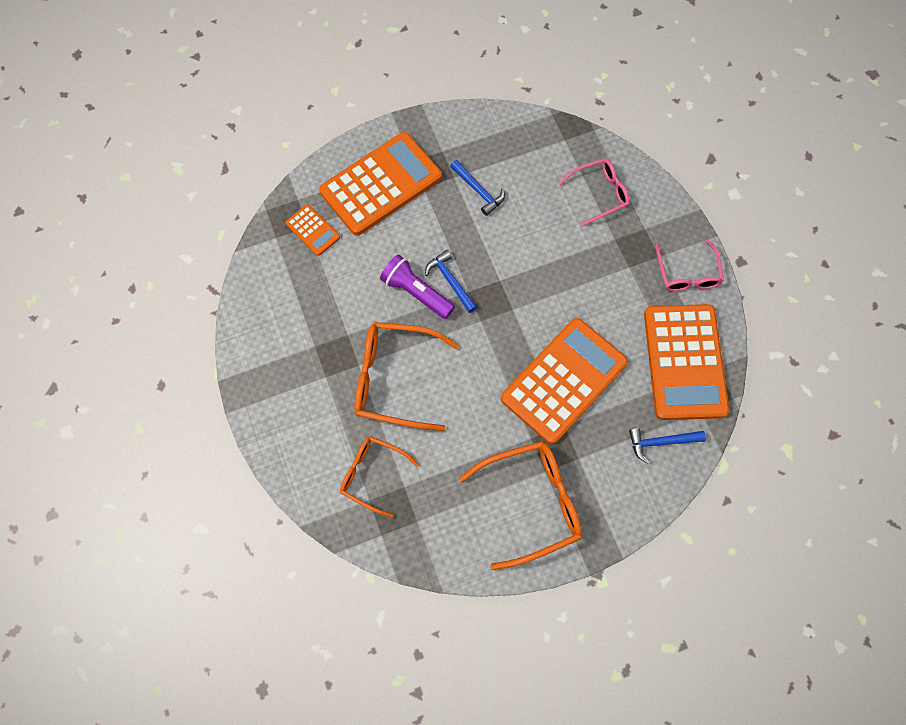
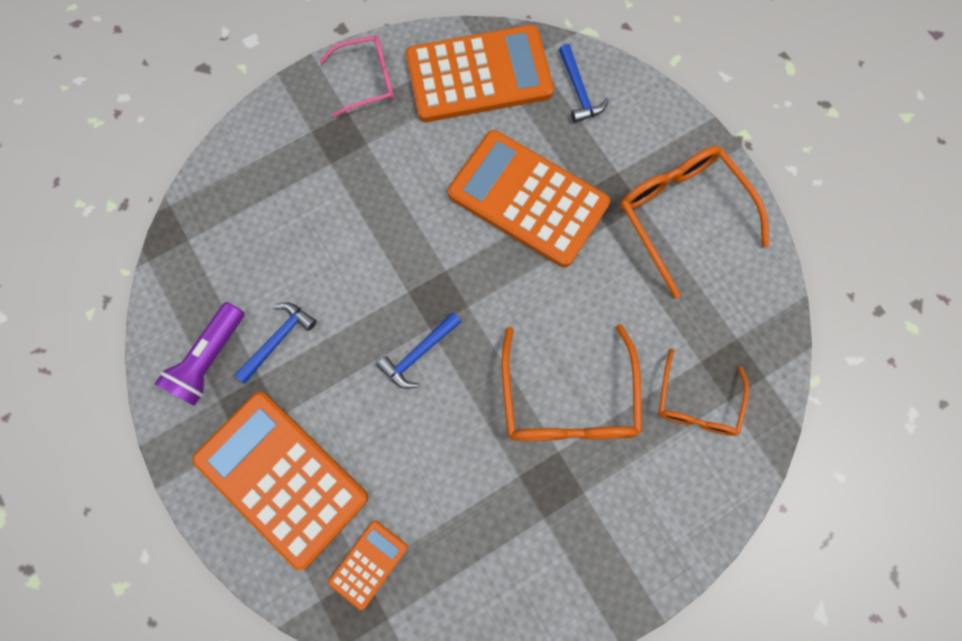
camera: 100 degrees left, 5 degrees up
(416, 292) = (442, 395): purple flashlight -> purple flashlight (209, 359)
(599, 194) = (267, 188): pink glasses -> none

